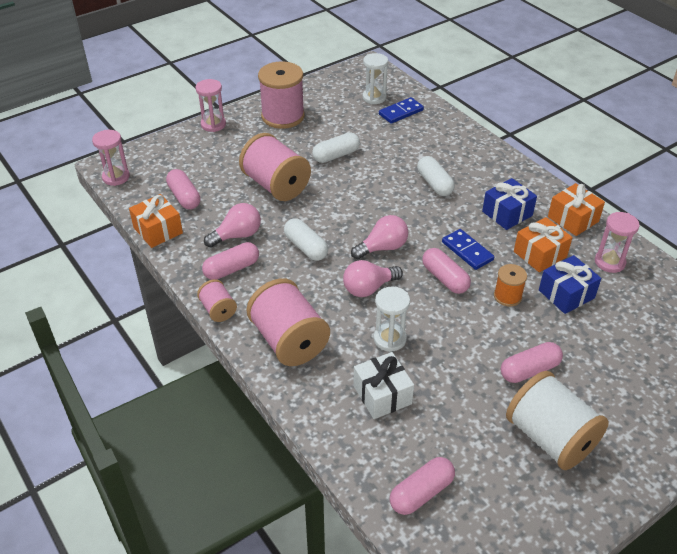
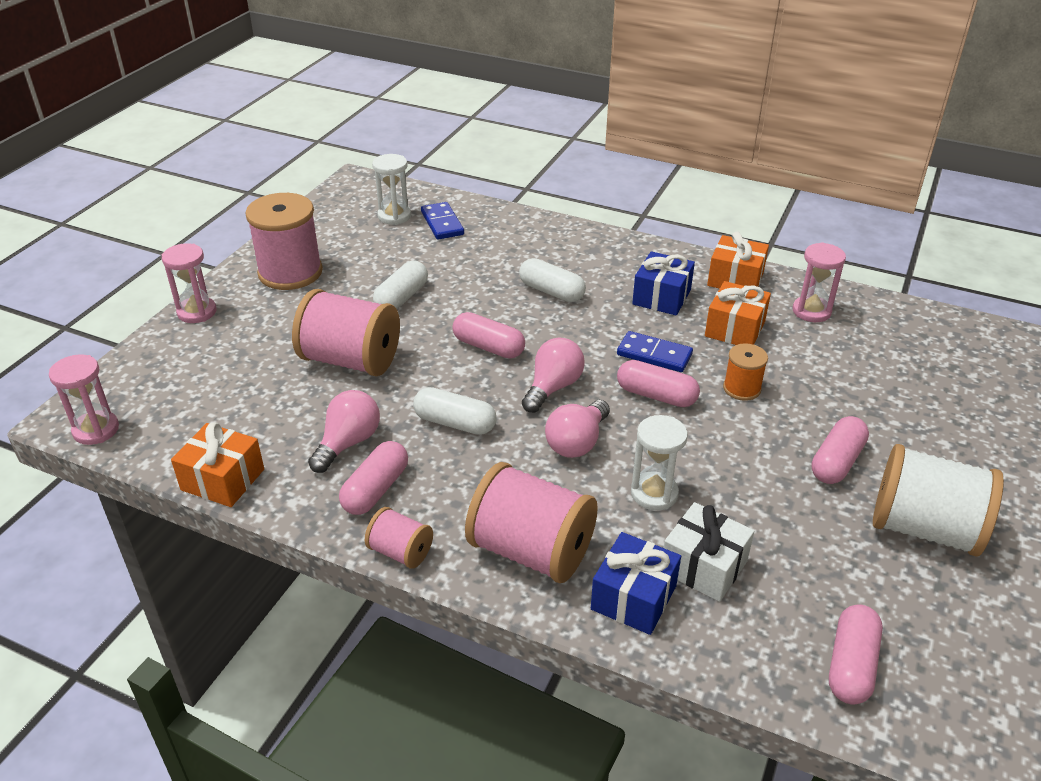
camera: 30 degrees left, 5 degrees down
(184, 197) = (228, 420): pink capsule -> pink capsule (488, 347)
(401, 112) = (442, 223): blue domino -> blue domino turned 45 degrees counterclockwise
(566, 294) = (799, 362): blue gift -> blue gift (633, 597)

